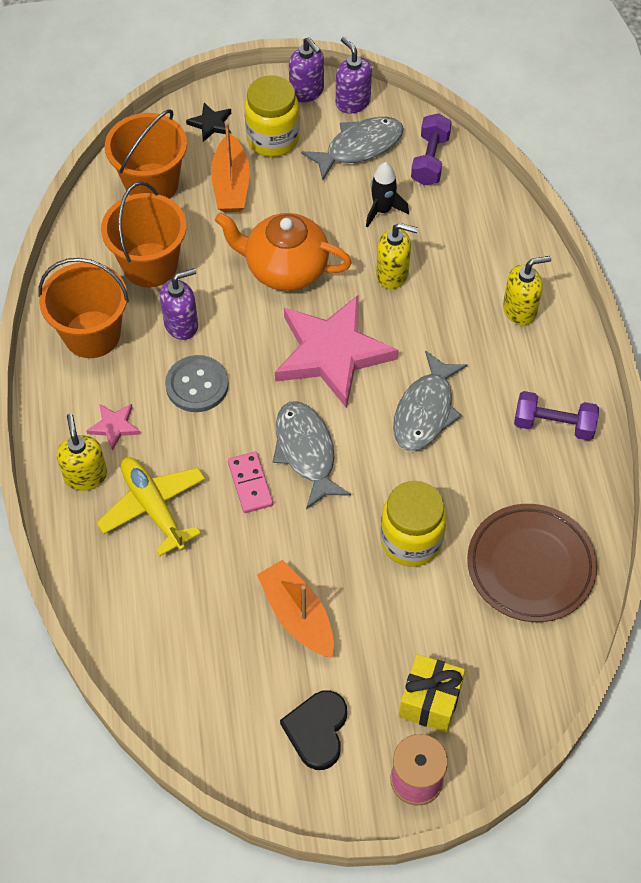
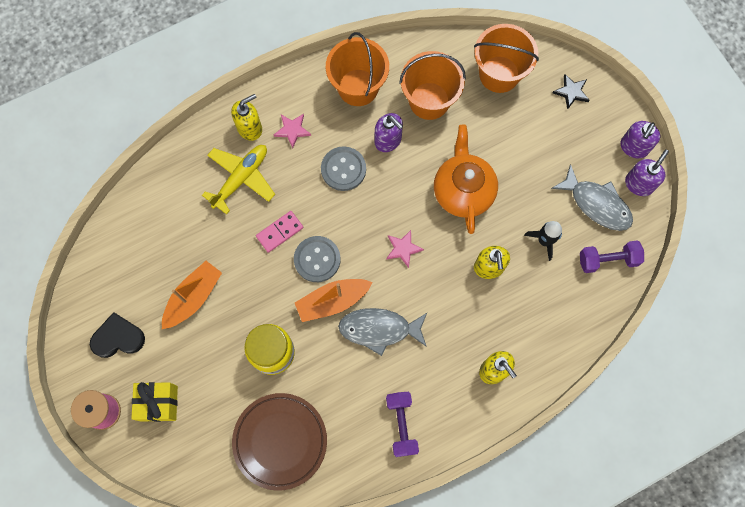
camera: 70 degrees right, 15 degrees up
(231, 185) = (521, 127): orange boat -> orange boat (332, 301)
(273, 139) = (576, 140): yellow jar -> none
(306, 452) = (317, 259): grey fish -> grey button
(332, 353) = (403, 249): pink star -> pink star, size x0.41

